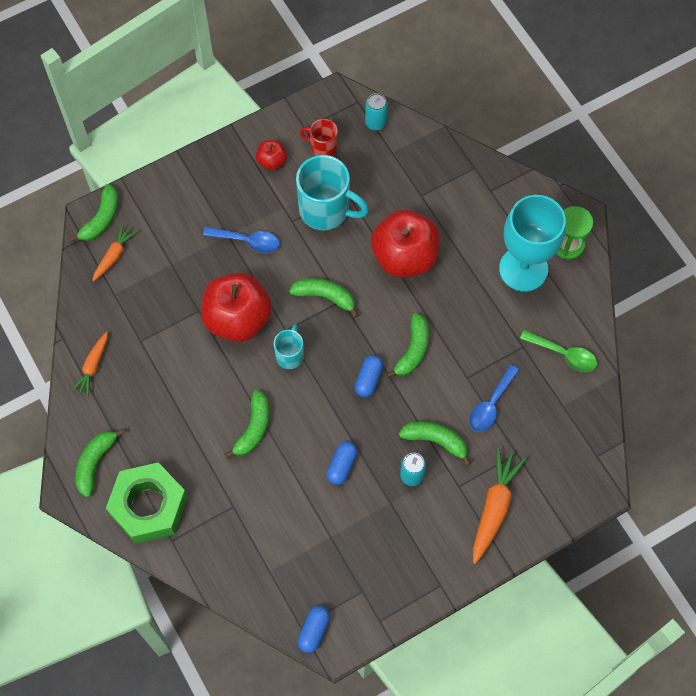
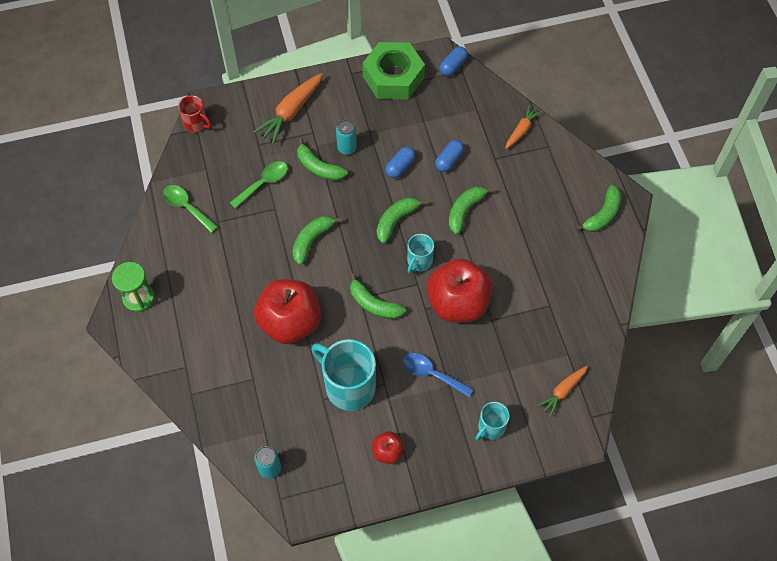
camera: 165 degrees left, 5 degrees down
(93, 366) = (595, 293): orange carrot -> orange carrot (521, 130)
(101, 219) = (570, 433): green banana -> green banana (396, 221)
(149, 506) = (562, 173): green nut -> green nut (393, 77)
(179, 205) = (490, 428): none -> turquoise mug
(322, 147) = (332, 454): red mug -> red mug (196, 124)
(369, 379) = (357, 226): blue capsule -> blue capsule (449, 160)
(491, 405) = (263, 183): blue spoon -> green spoon
(523, 269) = (188, 285): turquoise goblet -> none

